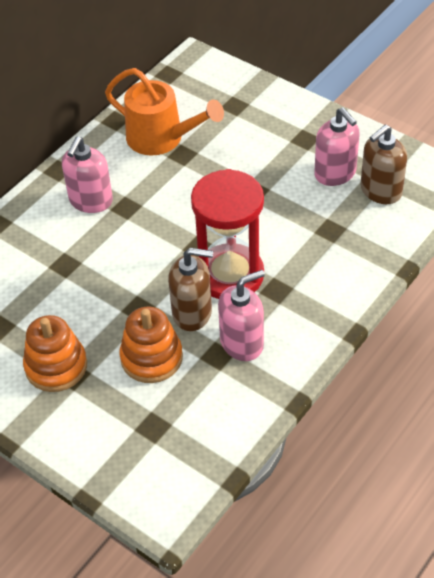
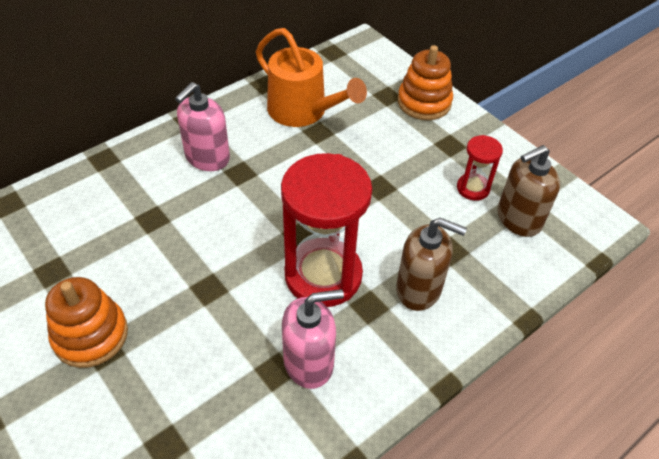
camera: 10 degrees right, 0 degrees up
(151, 358) = (199, 353): orange stacking toy -> orange stacking toy (424, 102)
(192, 313) = (265, 310): brown soap dispenser -> brown soap dispenser (419, 289)
(335, 173) = (473, 188): pink soap dispenser -> red hourglass

